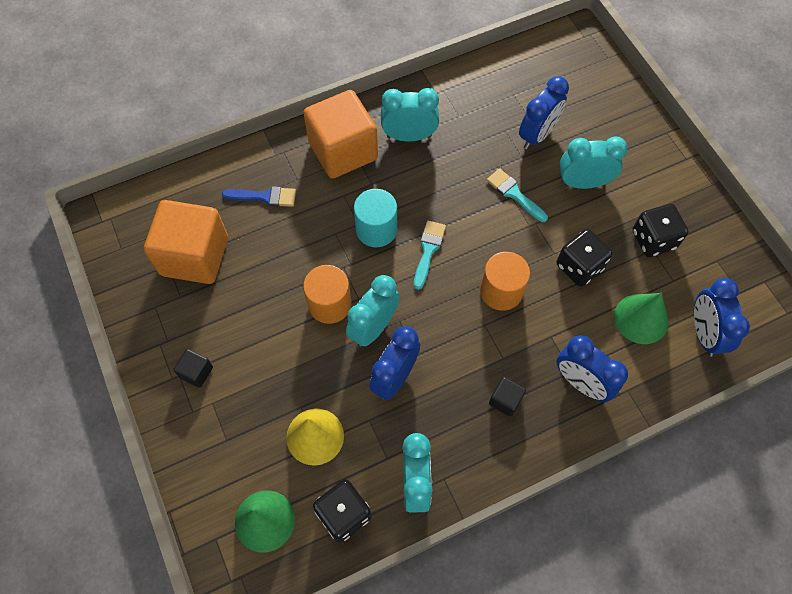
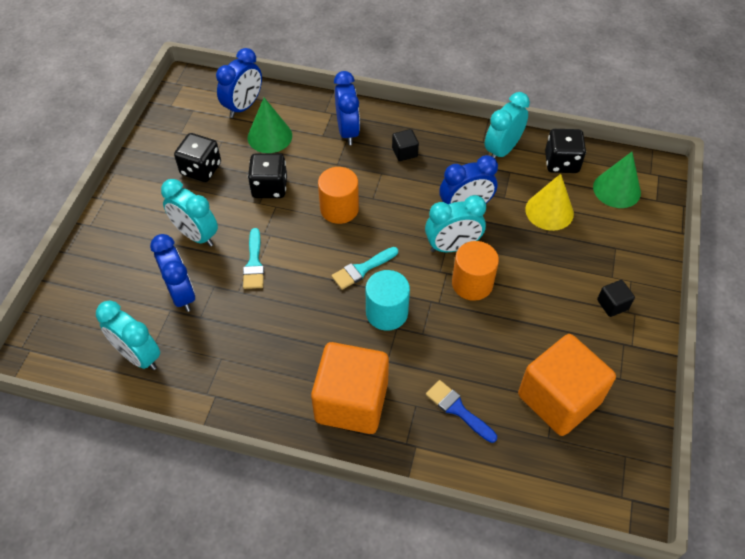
camera: 140 degrees left, 10 degrees down
(409, 136) = (282, 372): turquoise clock -> turquoise clock (138, 356)
(537, 135) = (181, 294): blue clock -> blue clock turned 75 degrees clockwise

